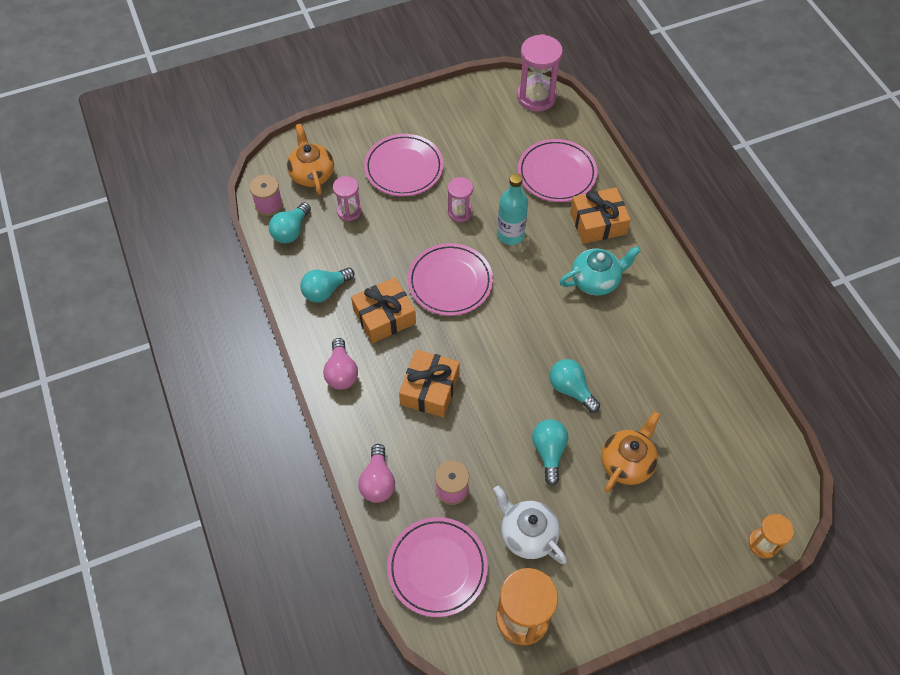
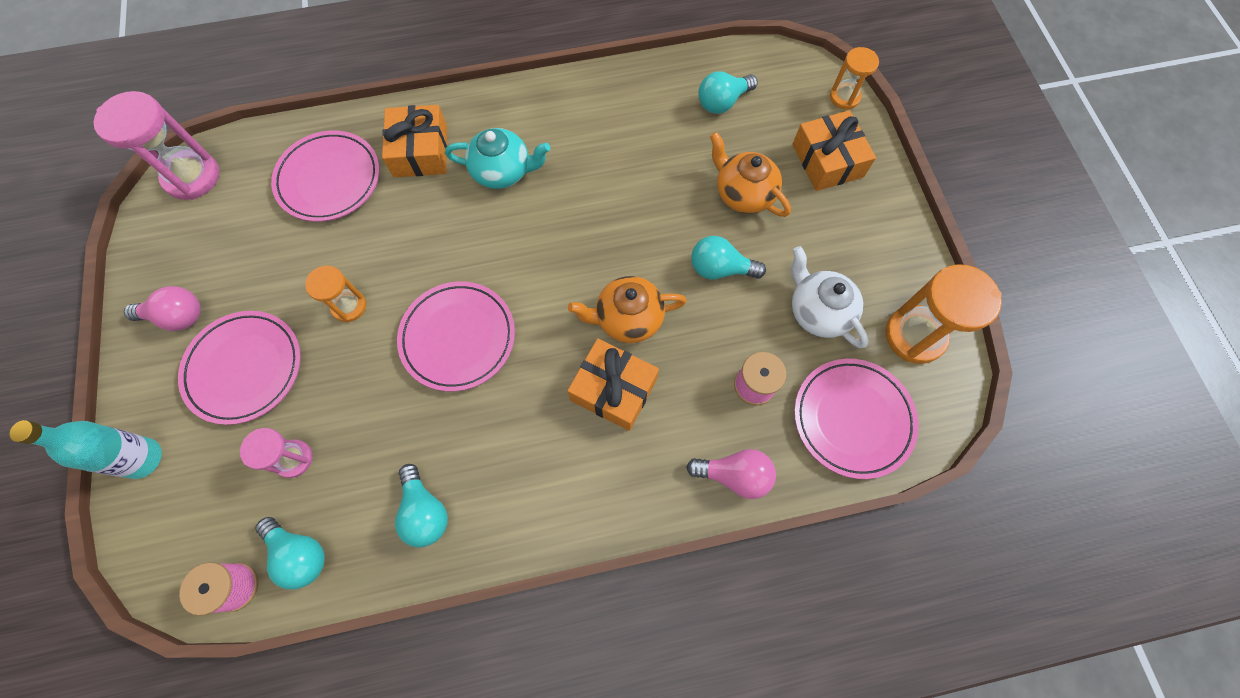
camera: 80 degrees left, 10 degrees up
(312, 174) = (202, 508): orange teapot -> orange teapot (628, 318)
(341, 372) = (565, 504): pink light bulb -> pink light bulb (177, 316)
(384, 317) = (490, 432): orange gift -> orange gift (827, 160)
(460, 212) = (349, 306): pink hourglass -> orange hourglass
(510, 235) = (406, 251): turquoise bottle -> turquoise bottle (143, 458)
(527, 534) = (818, 311): white teapot -> white teapot turned 90 degrees clockwise
(571, 389) = (644, 229): turquoise light bulb -> turquoise light bulb (722, 102)
(596, 280) = (502, 171): turquoise teapot -> turquoise teapot turned 105 degrees clockwise

